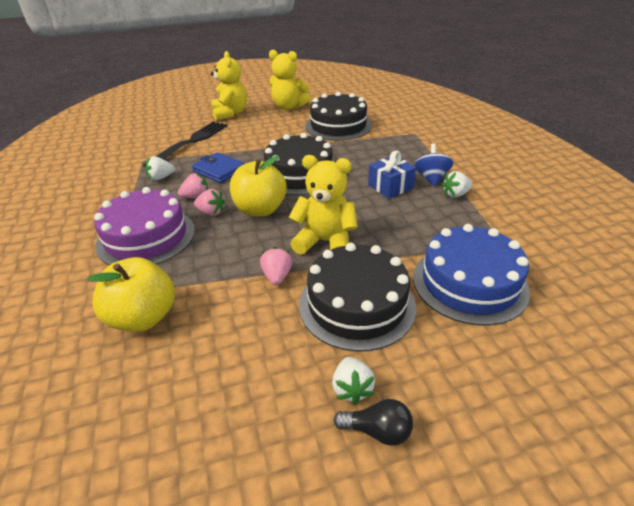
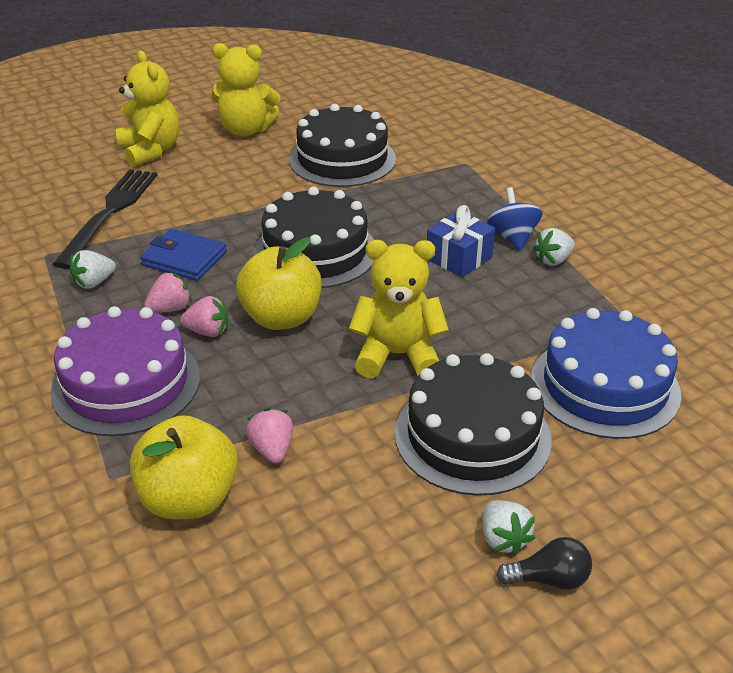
camera: 15 degrees left, 0 degrees up
(277, 276) = (350, 414): pink strawberry -> pink strawberry (272, 449)

